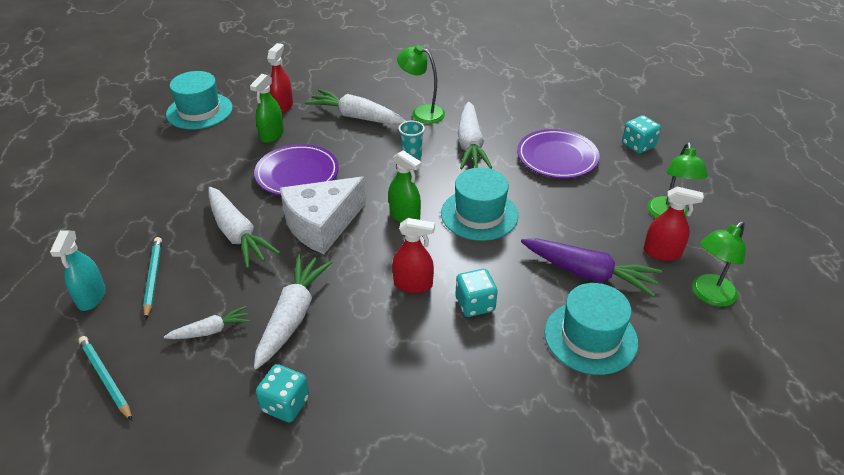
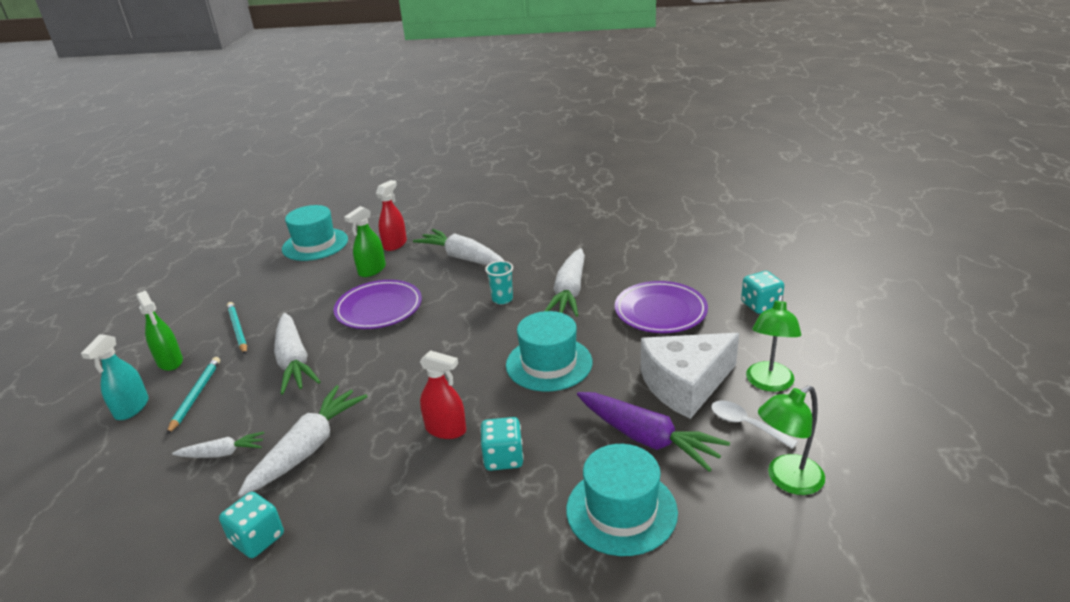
camera: 15 degrees right, 10 degrees down
(105, 378) = (103, 488): turquoise pencil -> turquoise pencil (238, 330)
(321, 224) = (380, 359): white cheese -> white cheese (685, 384)
(404, 216) = (468, 358): green spray bottle -> green spray bottle (170, 361)
(421, 112) = (531, 257): green lamp -> none
(662, 253) = (745, 424): red spray bottle -> white spoon

